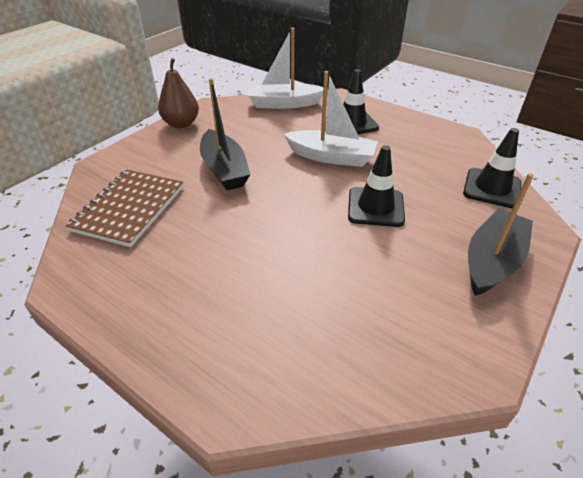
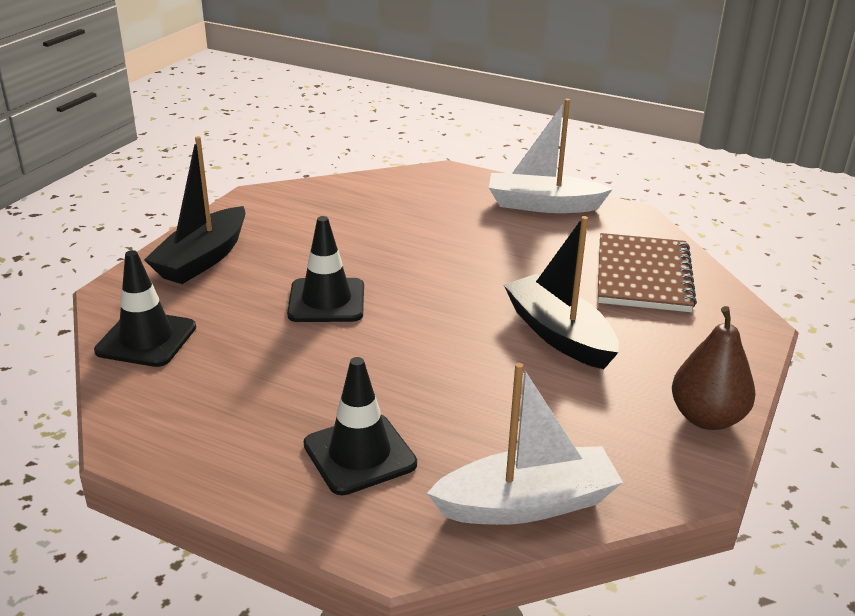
camera: 170 degrees right, 10 degrees down
(331, 157) = (394, 370): white boat -> white boat (543, 205)

